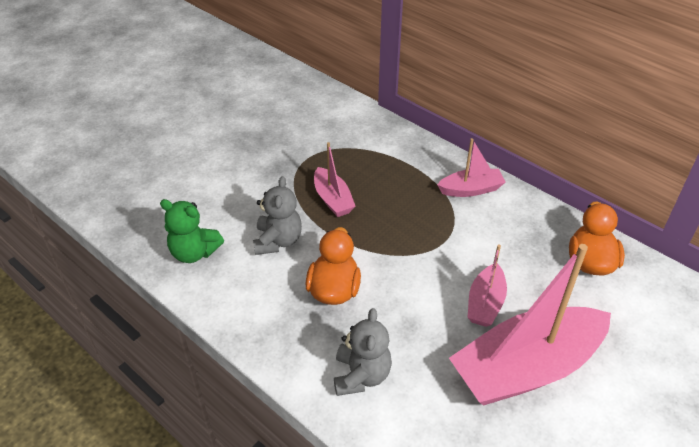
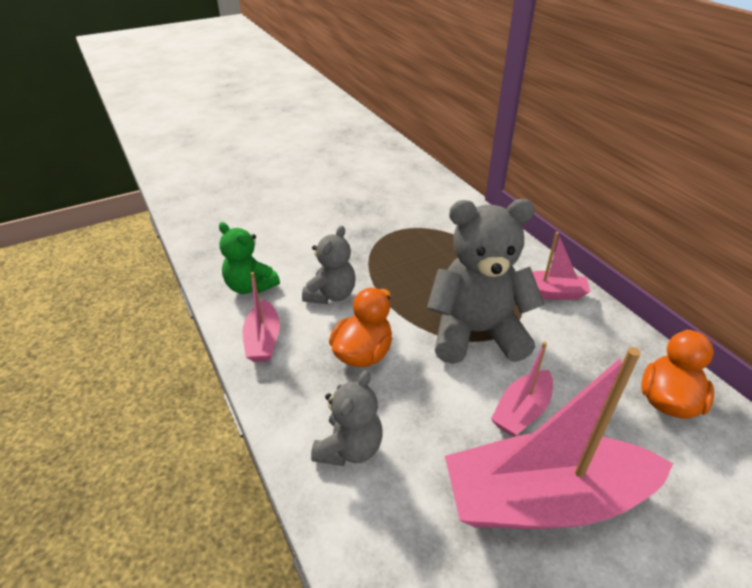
camera: 20 degrees right, 5 degrees down
(333, 199) = (402, 270): pink boat -> pink boat (263, 340)
(423, 244) = (476, 333): none -> grey teddy bear

